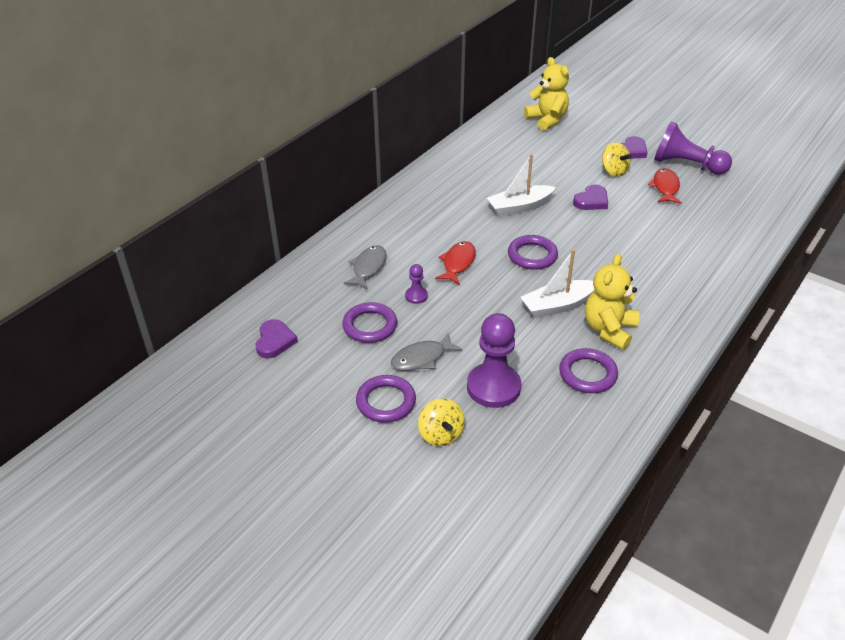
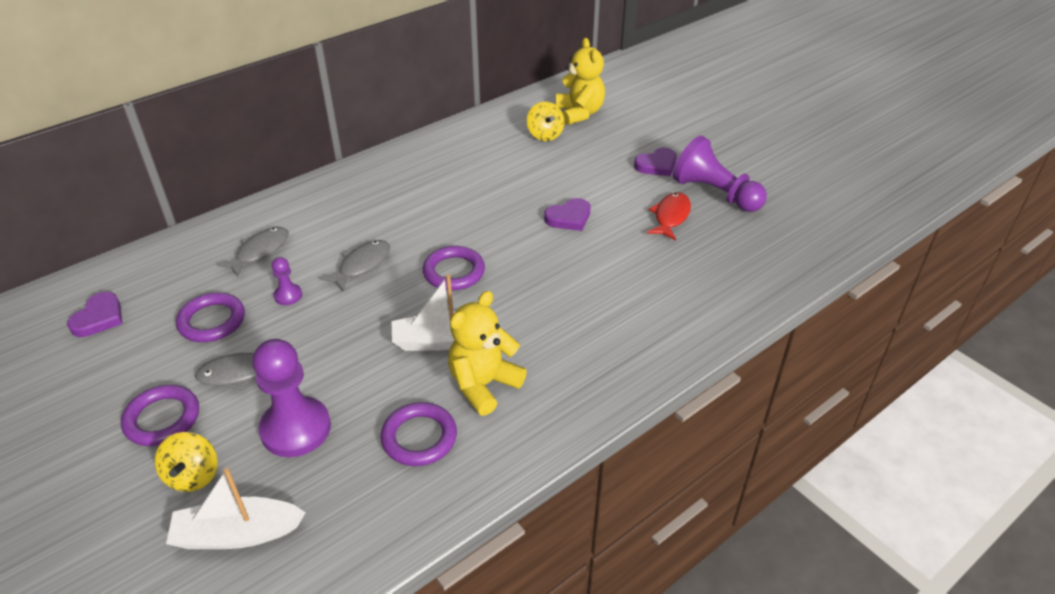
camera: 15 degrees right, 0 degrees up
(458, 263) = (362, 265): red fish -> grey fish
(519, 207) = (478, 210): white boat -> white boat (237, 534)
(614, 171) = (619, 186): yellow spinning top -> yellow spinning top (545, 135)

